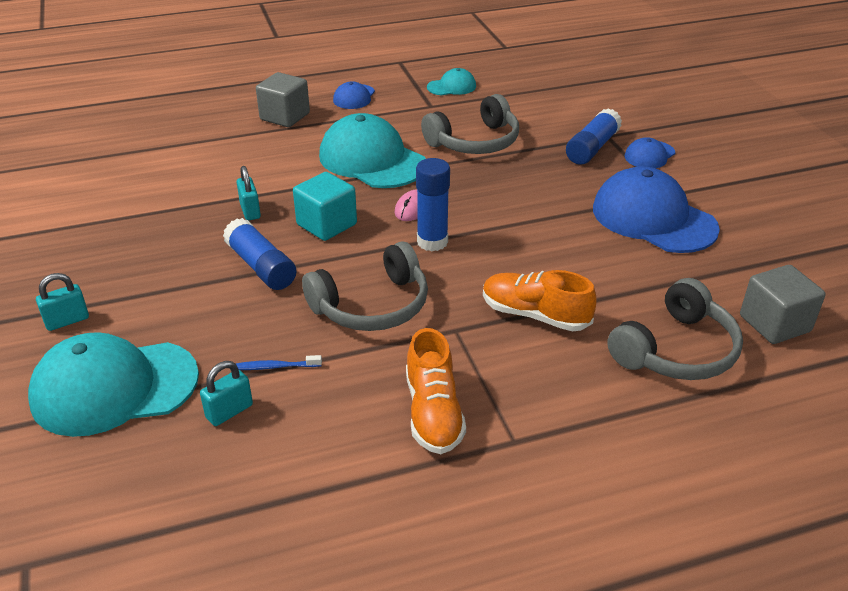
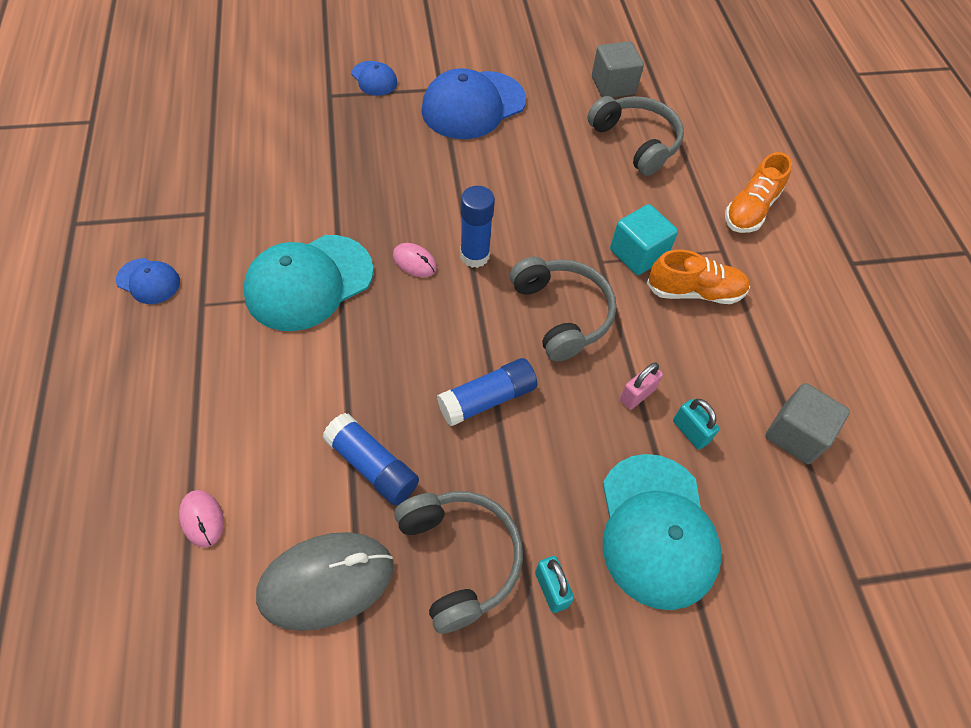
camera: 85 degrees left, 20 degrees up
(96, 208) = (326, 581): none -> grey mouse
(152, 153) = (202, 519): none -> pink mouse
(250, 211) = (380, 405): turquoise padlock -> none
(274, 367) = (637, 395): blue toothbrush -> pink padlock
(285, 117) = (167, 358): grey cube -> grey cube (795, 434)
(326, 224) = (425, 336): turquoise cube -> turquoise cube (638, 254)
(452, 87) = (169, 187): turquoise cap -> none
(475, 142) = (304, 191): grey headphones -> grey headphones (460, 558)
(535, 315) = (588, 208): orange shoe -> orange shoe (750, 209)
(592, 148) = (348, 111): blue glue stick -> blue glue stick (372, 466)

